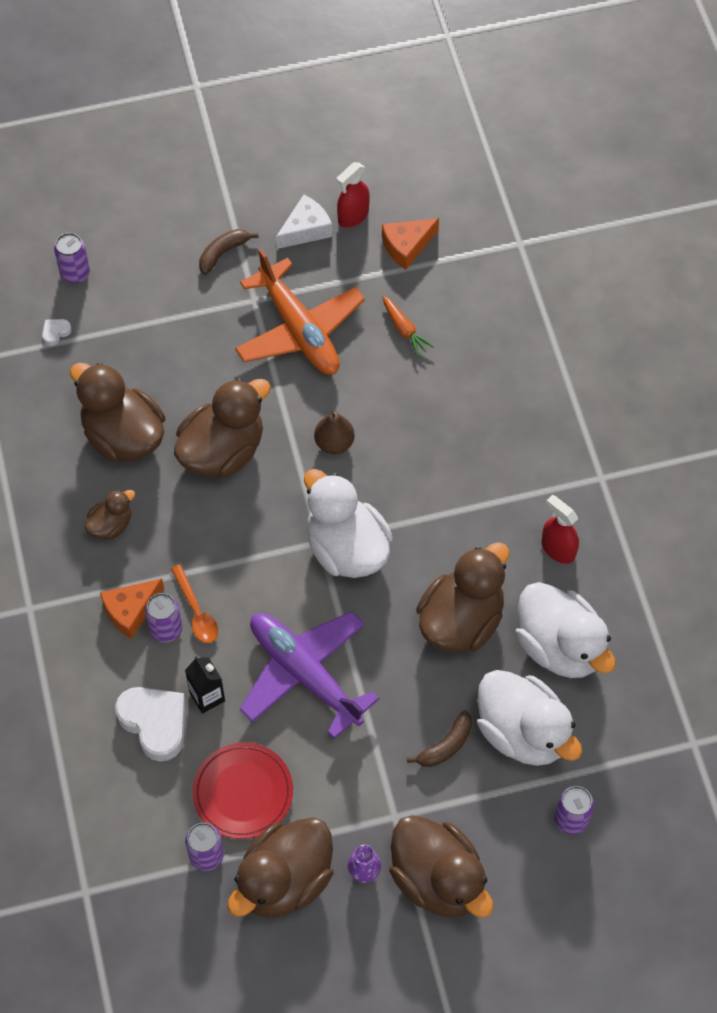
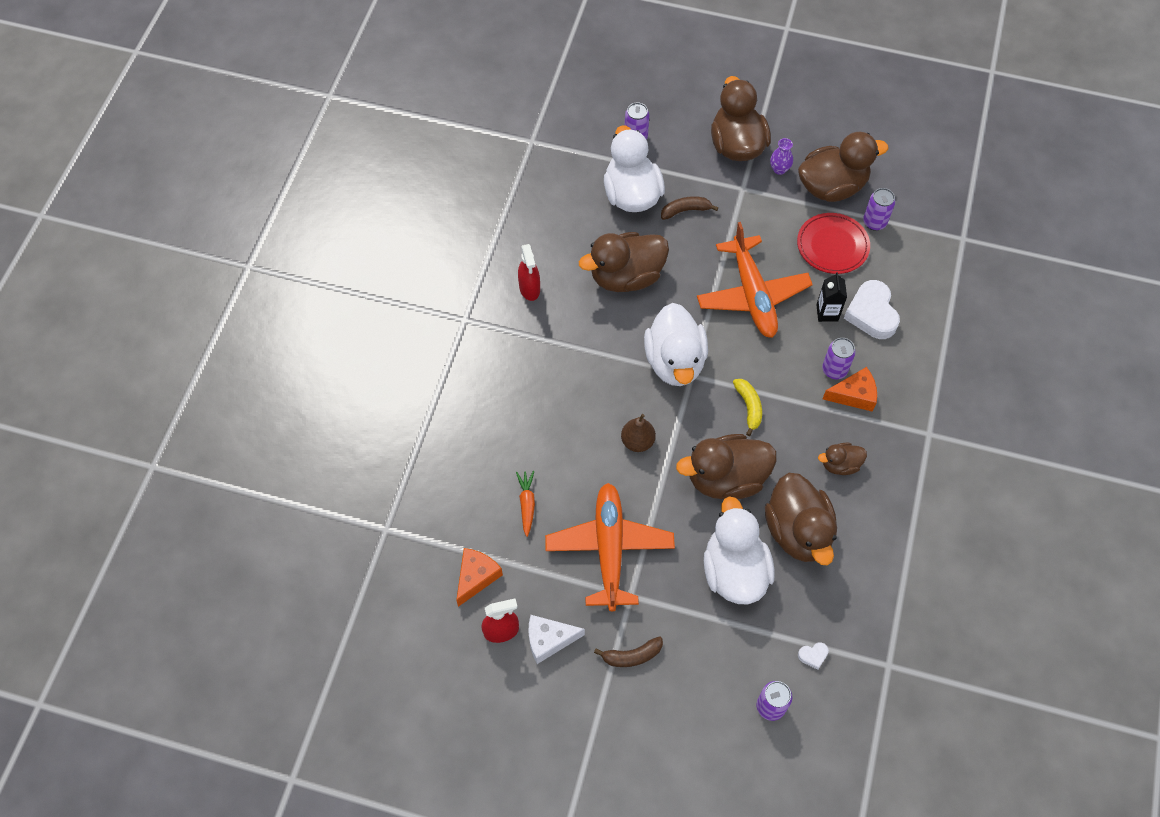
camera: 150 degrees left, 0 degrees up
(196, 611) = (806, 371): orange spoon -> none
(238, 538) = (749, 407): none -> yellow banana
(304, 674) = (752, 295): purple plane -> orange plane
(407, 246) = (476, 577): orange cheese -> orange cheese turned 60 degrees counterclockwise
(560, 646) = (572, 230): white duck -> white duck (734, 571)

